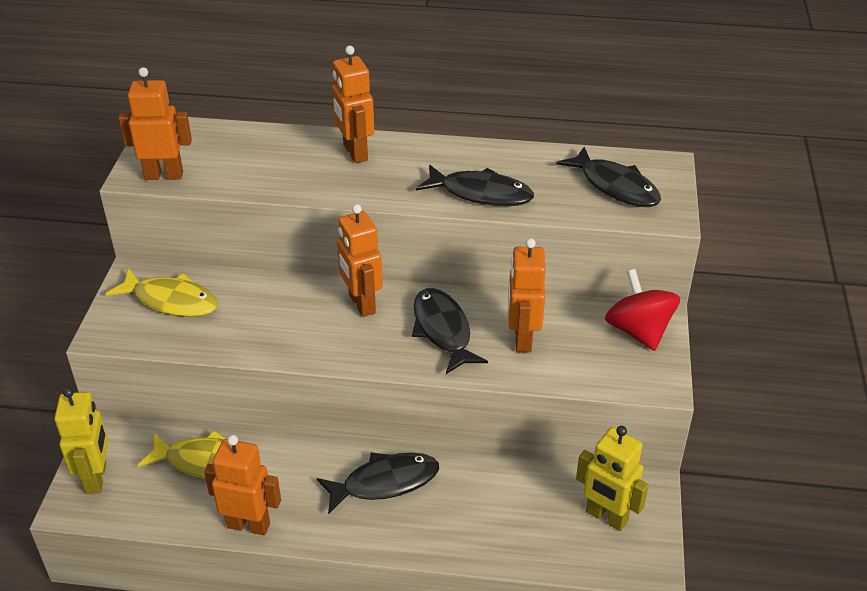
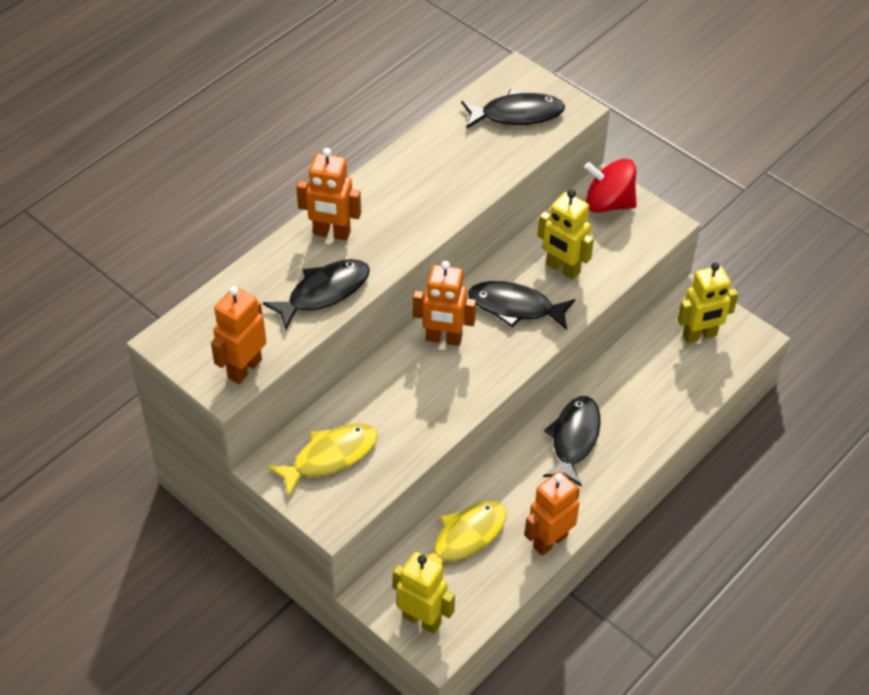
camera: 55 degrees left, 10 degrees up
(481, 193) = (457, 190): black fish -> black fish (324, 292)
(522, 339) = (562, 268): orange robot -> yellow robot

